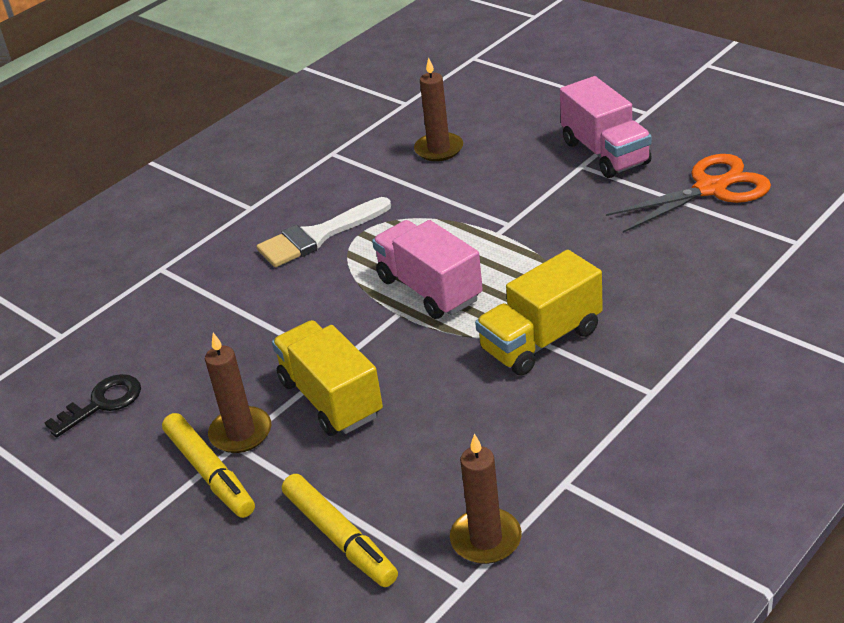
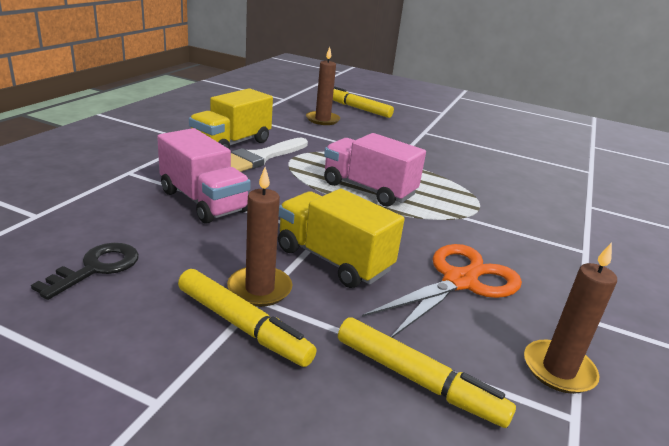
camera: 25 degrees left, 10 degrees down
(507, 116) = (357, 108): none -> yellow marker
(541, 340) = (477, 220): yellow truck -> yellow truck (232, 144)
(605, 153) = (434, 127): pink truck -> pink truck (203, 201)
(710, 189) = (514, 146): orange scissors -> orange scissors (459, 282)

